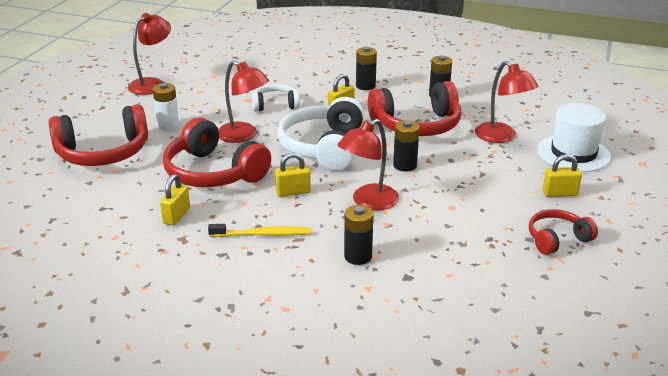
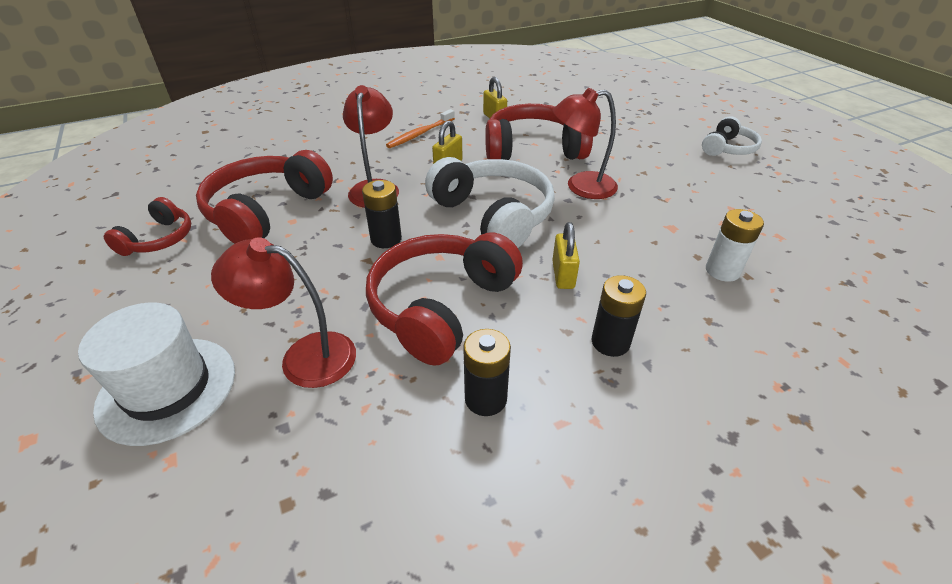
camera: 135 degrees right, 10 degrees up
(103, 153) = (634, 124): red headphones -> red headphones (267, 211)
(152, 84) = (784, 189): red lamp -> none
(168, 125) = (656, 162): white battery -> white battery (722, 271)
(262, 234) = (420, 134): yellow toothbrush -> orange toothbrush
(275, 105) = (633, 236): white headphones -> white headphones (728, 148)
(358, 256) = (333, 151): black battery -> none
(559, 193) = (171, 297): yellow padlock -> none

